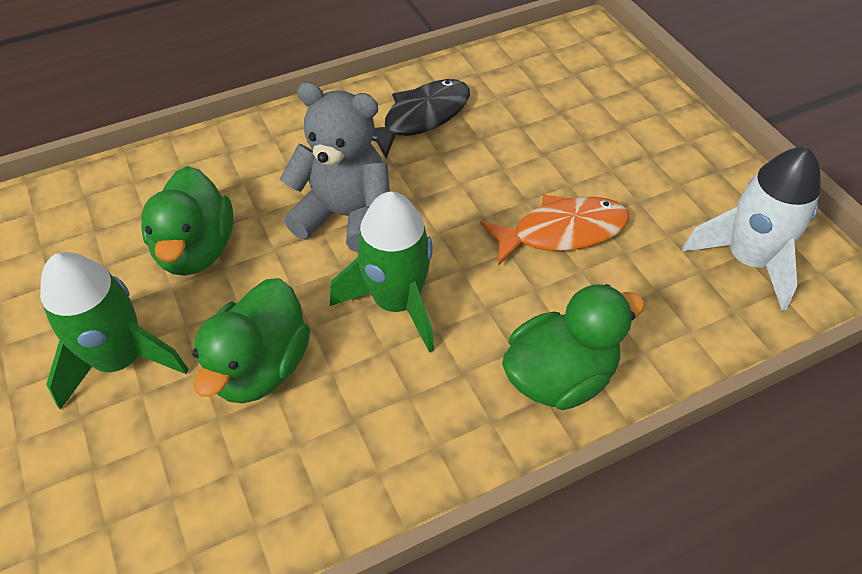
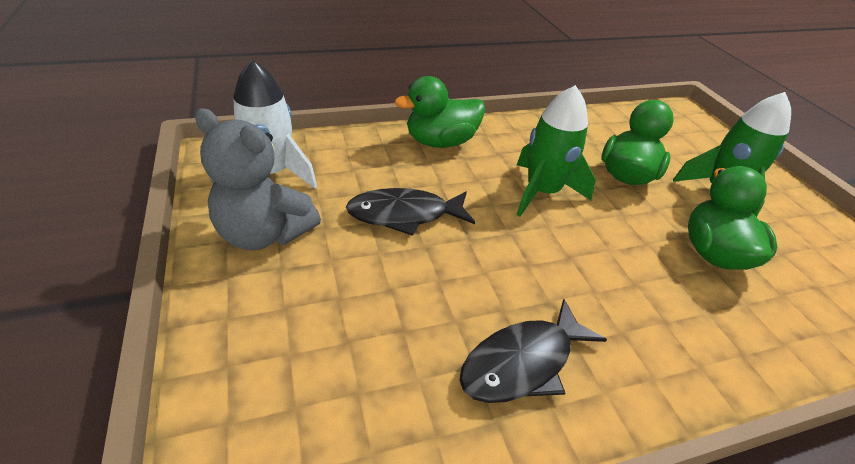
camera: 175 degrees left, 10 degrees down
(345, 216) = (593, 259): grey teddy bear -> grey teddy bear (264, 233)
(562, 232) = (404, 215): orange fish -> black fish

